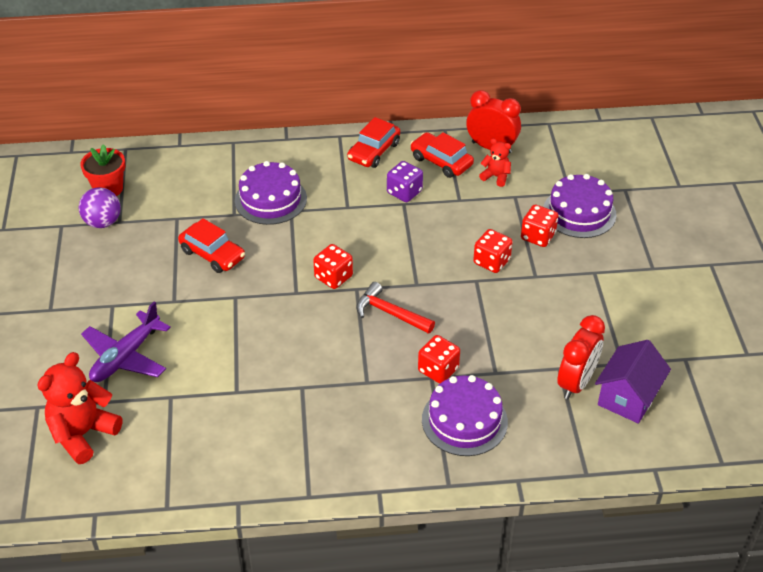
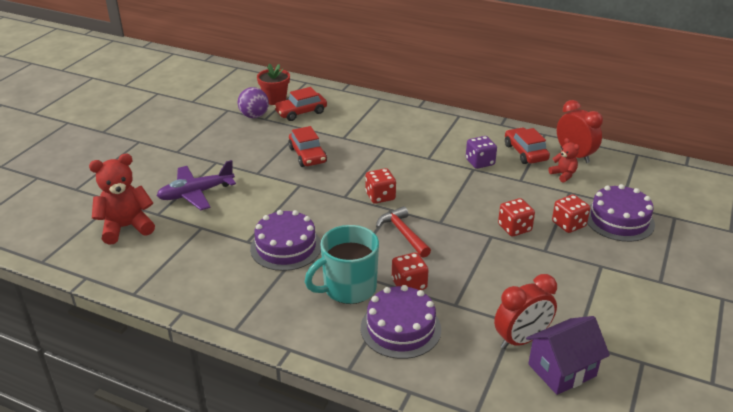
camera: 30 degrees right, 10 degrees down
(270, 199) = (376, 137): purple cake -> purple cake (286, 247)
(374, 151) = (477, 131): red car -> red car (301, 112)
(383, 400) = (348, 288): none -> turquoise mug

